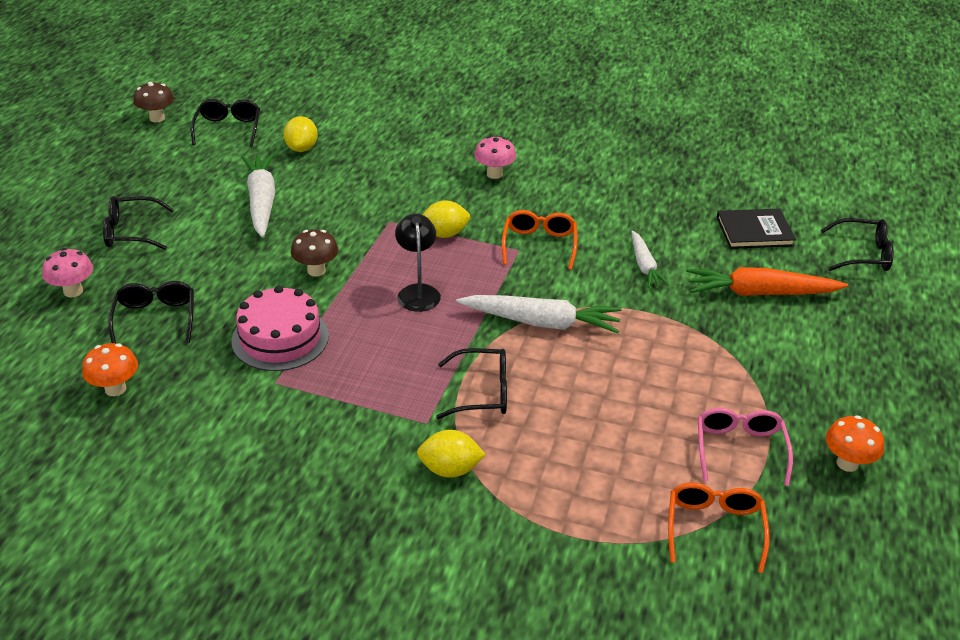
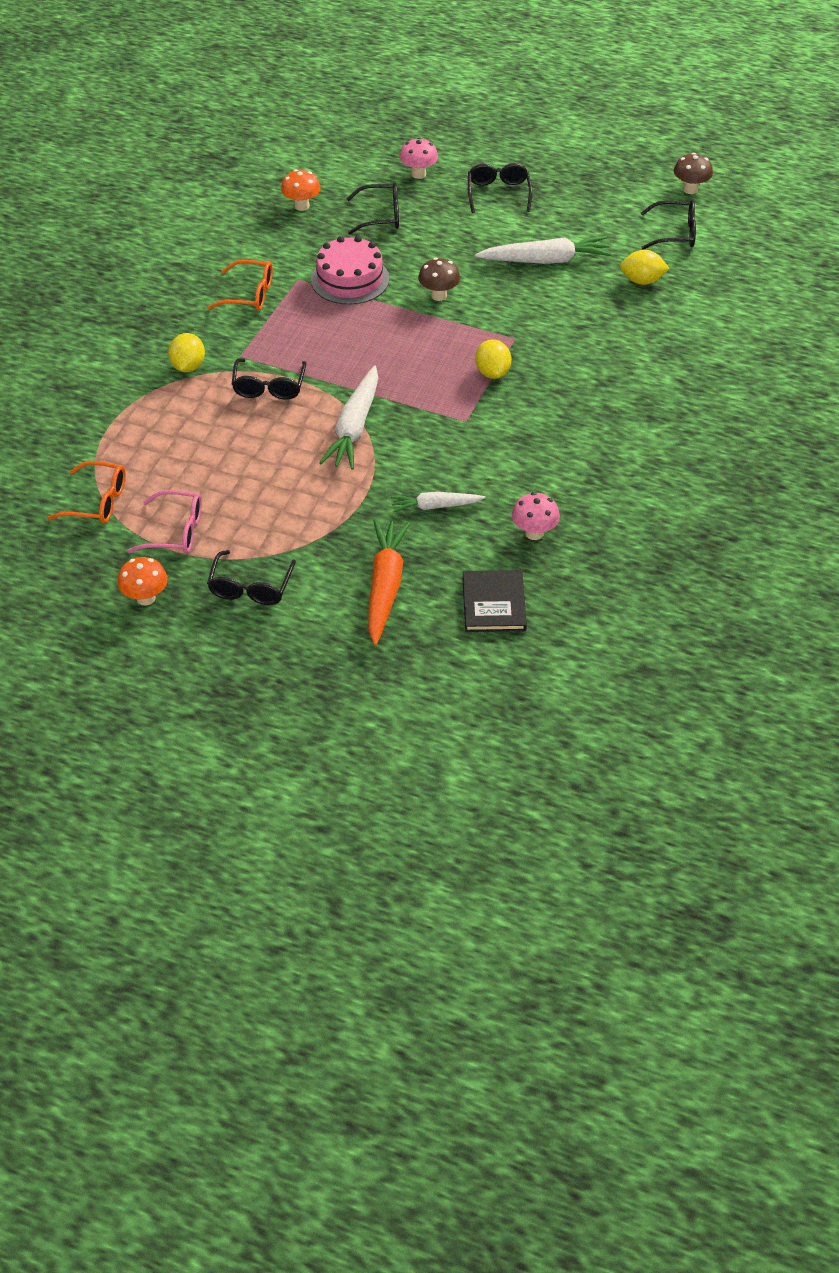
camera: 95 degrees right, 10 degrees up
(418, 292) = (404, 354): black lamp -> none
(494, 174) = (601, 411): pink mushroom -> pink mushroom (534, 533)
(539, 244) = (473, 435): orange glasses -> orange glasses (249, 294)
(863, 254) = (447, 690): black glasses -> black glasses (250, 587)

